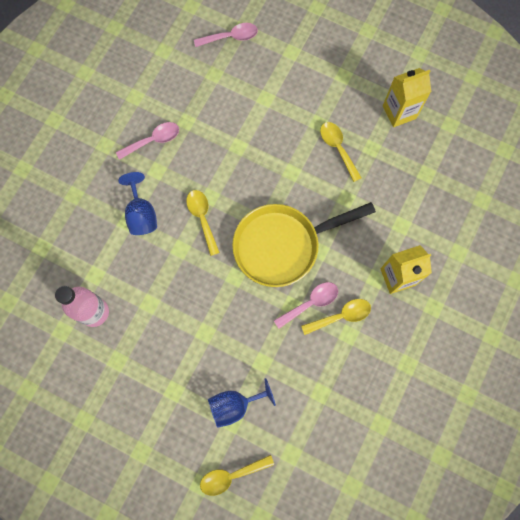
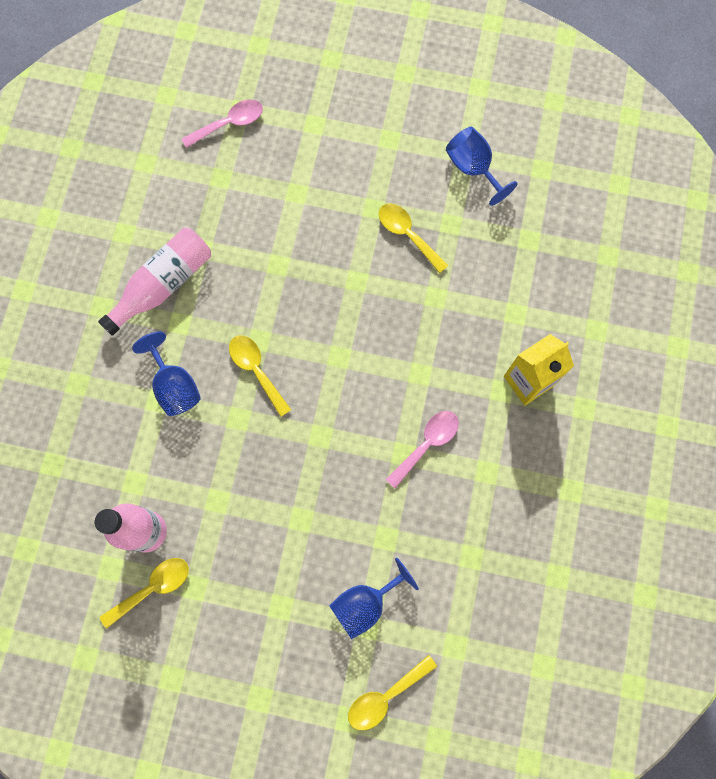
camera: 15 degrees left, 0 degrees up
(153, 140) = (163, 285): pink spoon -> pink bottle
(282, 245) = (371, 379): yellow pan -> none
(341, 316) = (470, 451): yellow spoon -> yellow spoon (152, 588)
(399, 112) = (473, 169): yellow carton -> blue goblet

